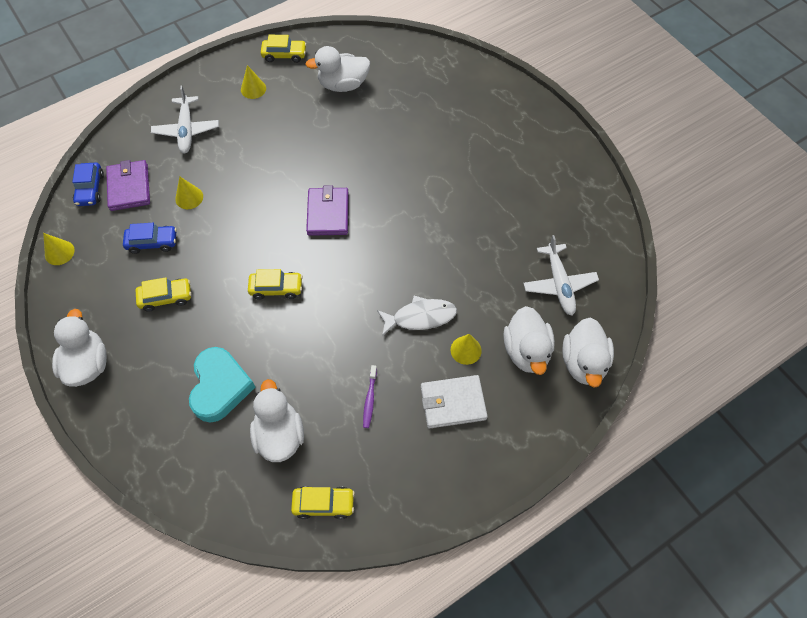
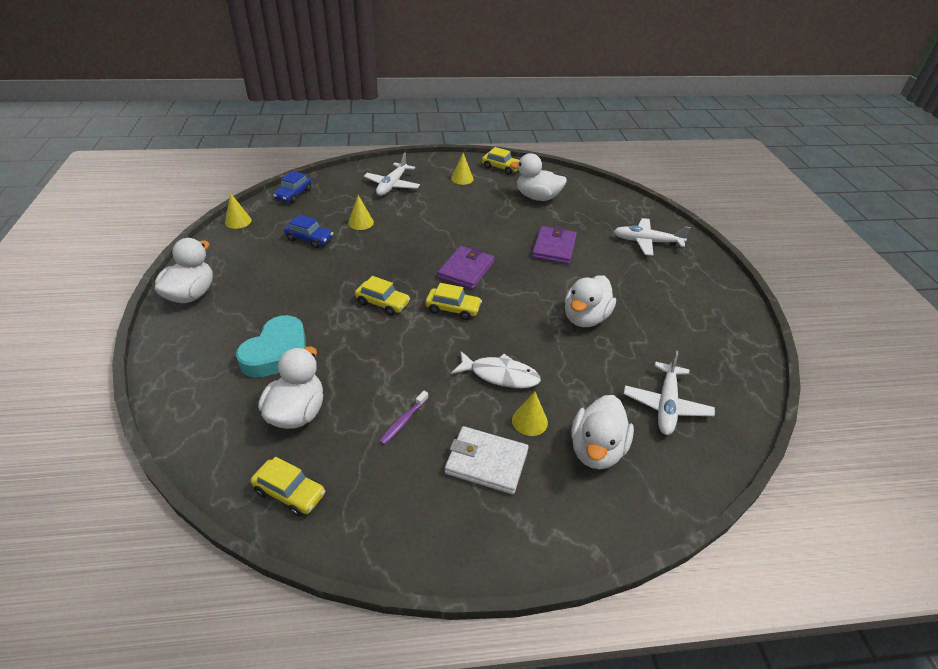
camera: 25 degrees right, 20 degrees down
(129, 187) = (322, 203): purple wallet -> purple wallet (554, 248)
(166, 297) = (289, 276): yellow car -> yellow car (453, 309)
(471, 103) = (647, 242): none -> white plane
(583, 362) = (659, 489): white duck -> white duck (585, 318)

